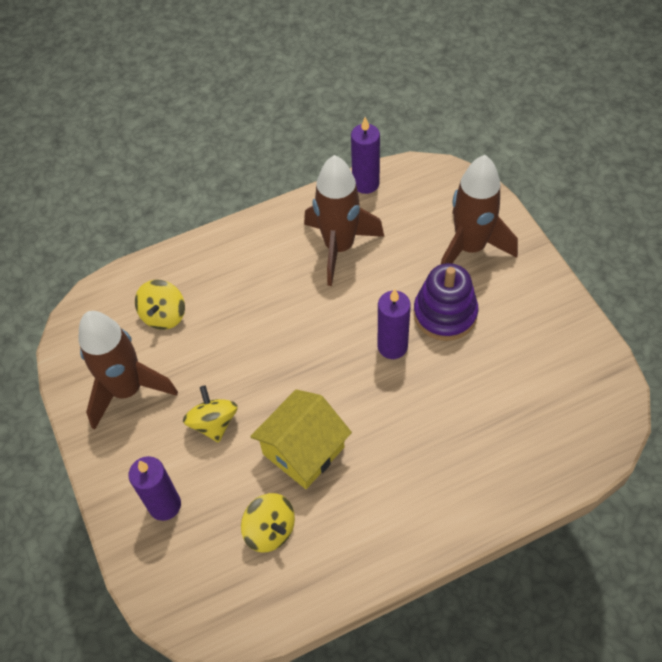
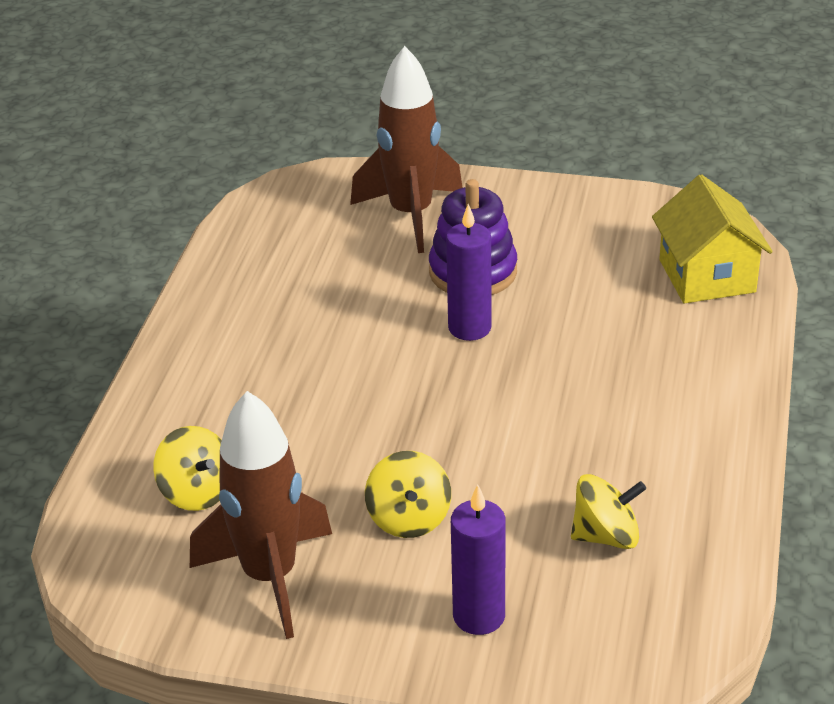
camera: 55 degrees left, 20 degrees down
(213, 423) = (409, 518): yellow spinning top -> yellow spinning top turned 120 degrees counterclockwise
(303, 450) = (529, 459): yellow house -> yellow house (707, 276)
(339, 247) = (288, 303): brown rocket -> none
(365, 183) = (227, 243): purple candle -> none

